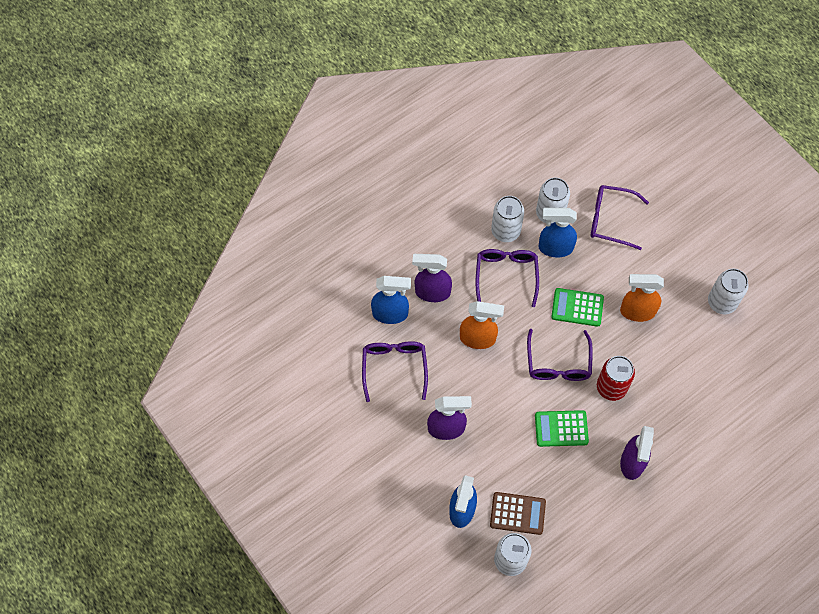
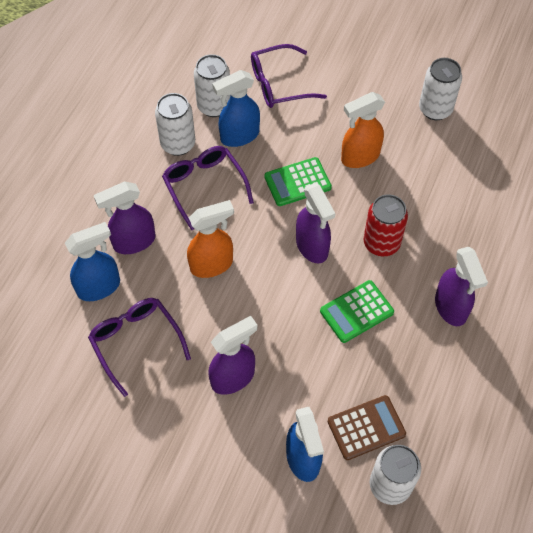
camera: 30 degrees left, 5 degrees down
(558, 363) = (312, 247): purple glasses -> purple spray bottle

